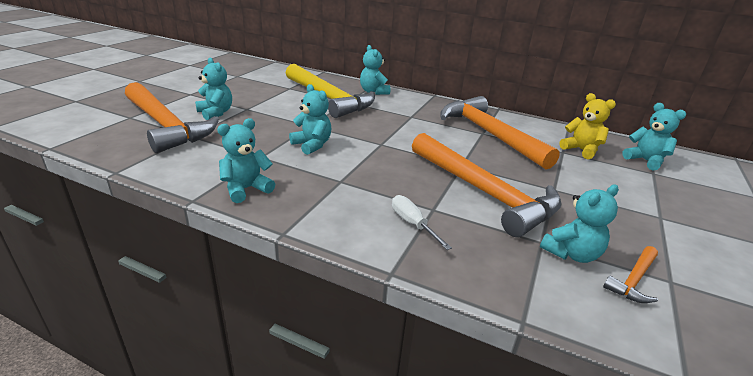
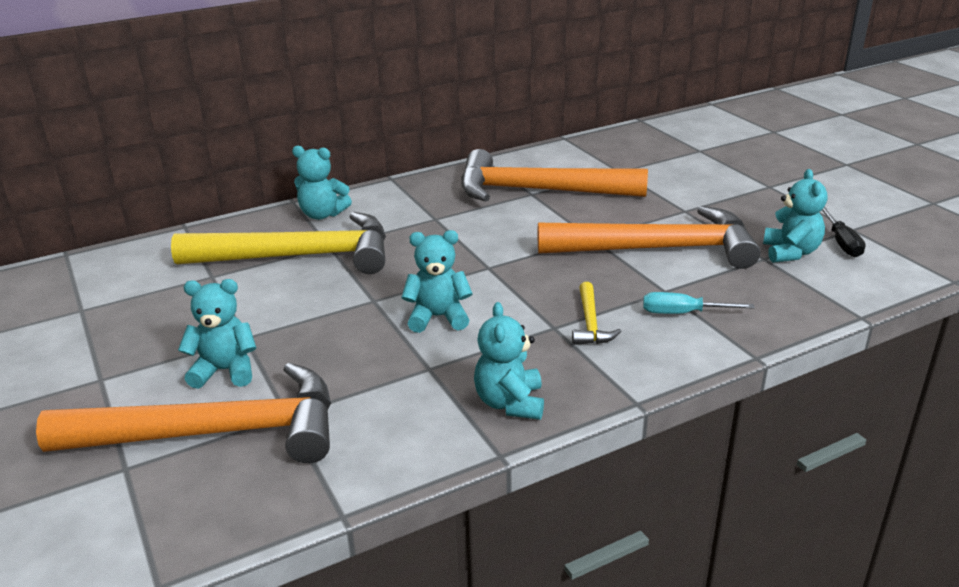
camera: 50 degrees left, 0 degrees up
(359, 192) = (590, 323): none -> yellow hammer
(412, 224) = (682, 313): white screwdriver -> turquoise screwdriver
(581, 150) = (625, 160): yellow teddy bear -> none
(634, 280) = (842, 243): orange hammer -> black screwdriver
(645, 161) = (675, 142): turquoise teddy bear -> none

